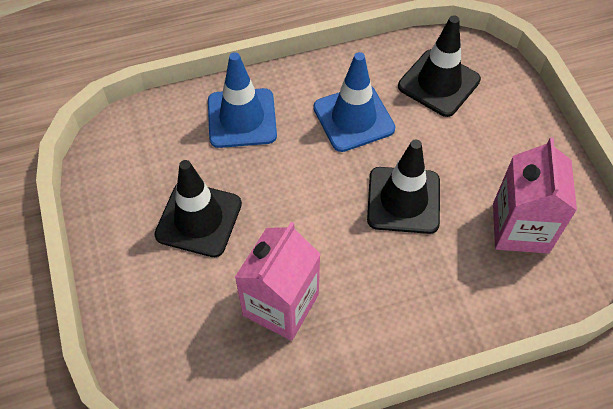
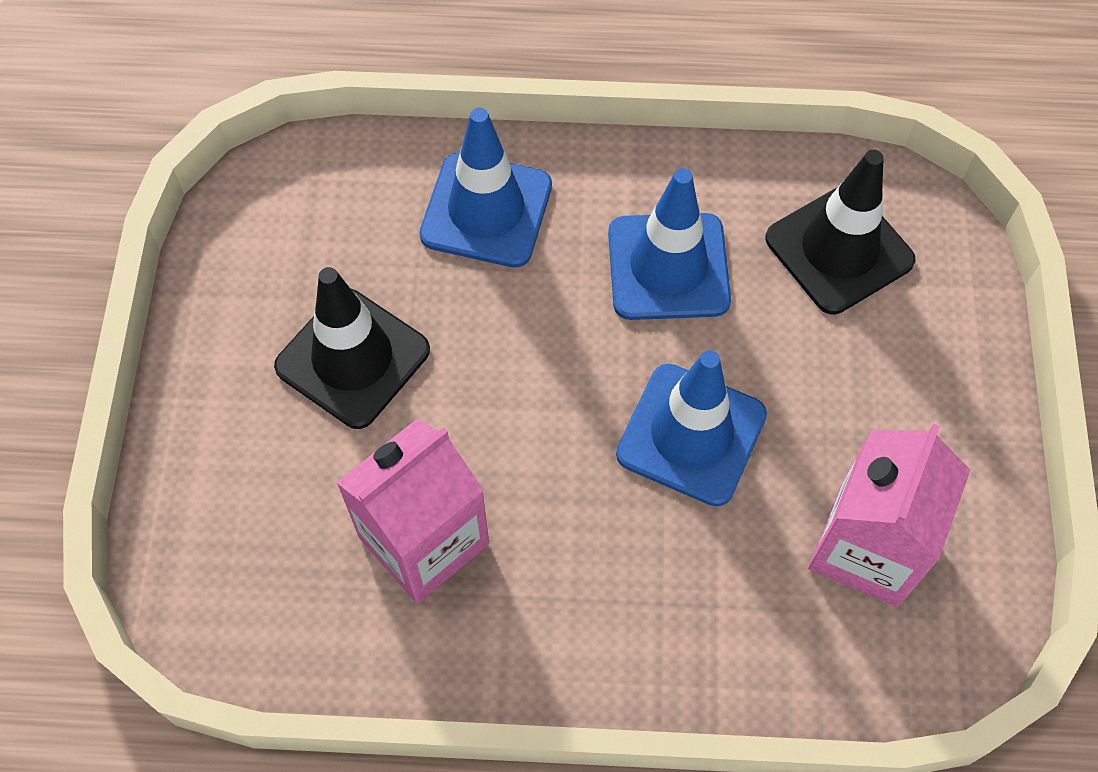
camera: 20 degrees right, 5 degrees up
(403, 200) = (691, 434): black traffic cone -> blue traffic cone

